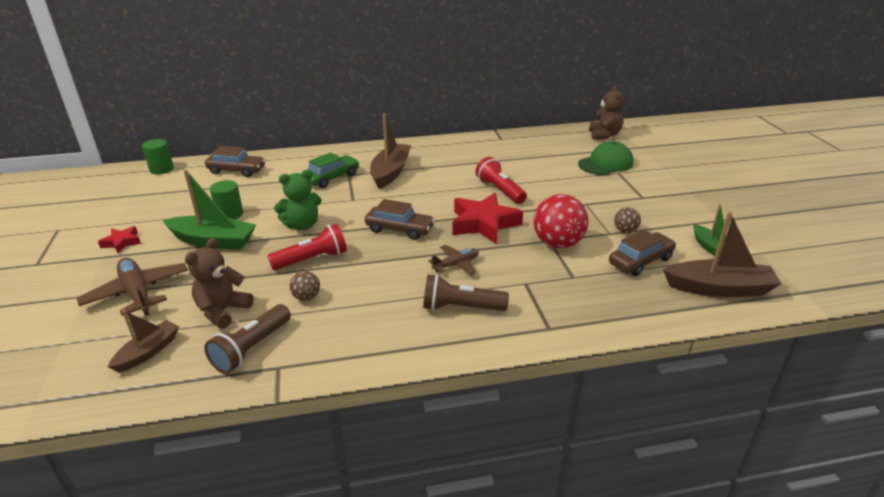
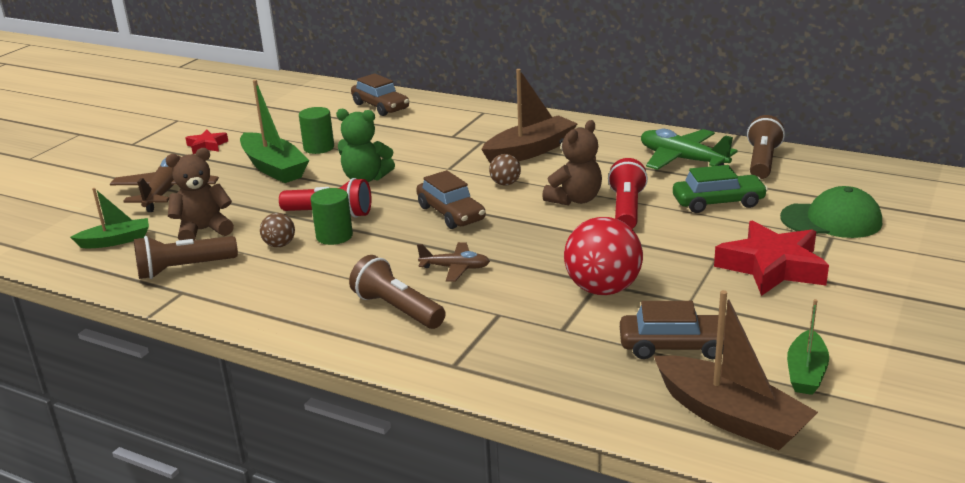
camera: 40 degrees right, 5 degrees down
(148, 352) = (116, 241): brown boat -> green boat
(161, 169) = (319, 88): green cylinder -> green cylinder (334, 236)
(331, 178) = (459, 140): green car -> green car (718, 202)
(483, 223) = (549, 238): red star -> red star (772, 267)
(486, 152) = (682, 159): none -> green plane
(528, 141) = (762, 161): none -> brown flashlight
(604, 135) = (896, 183): brown teddy bear -> brown teddy bear (575, 199)
(625, 231) = (715, 307): brown ball -> brown ball (505, 183)

